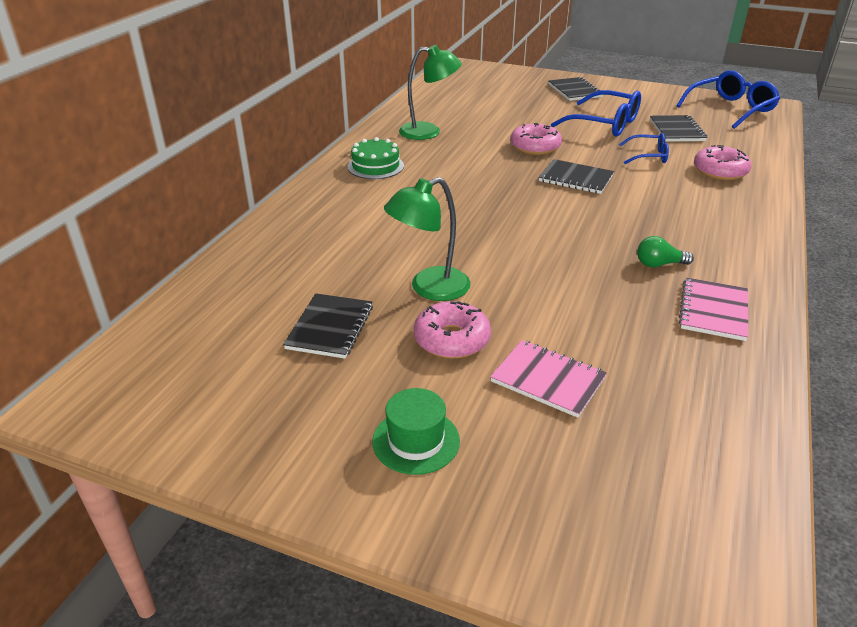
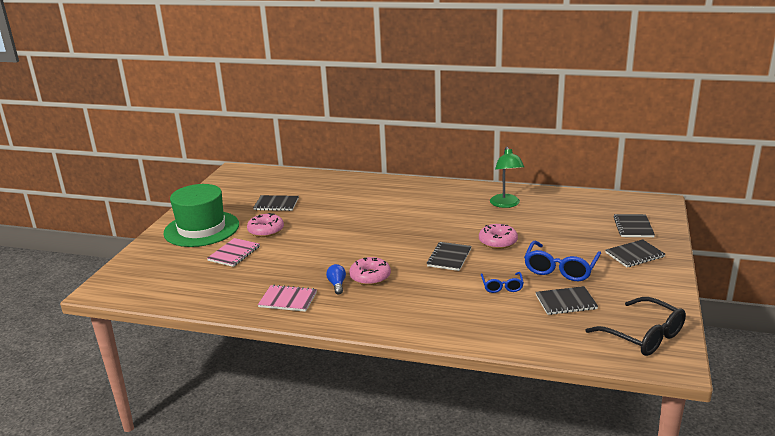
camera: 85 degrees right, 10 degrees down
(375, 166) = (444, 194): green cake -> none
(416, 441) = (201, 229): green hat -> green hat, size x2.13
(429, 288) = (308, 222): green lamp -> none
(512, 83) = (633, 227): none -> black notebook
(659, 264) = (337, 285): green light bulb -> blue light bulb
(720, 171) = (485, 317): pink donut -> pink donut (370, 277)
(730, 109) = (642, 335): blue glasses -> black glasses

